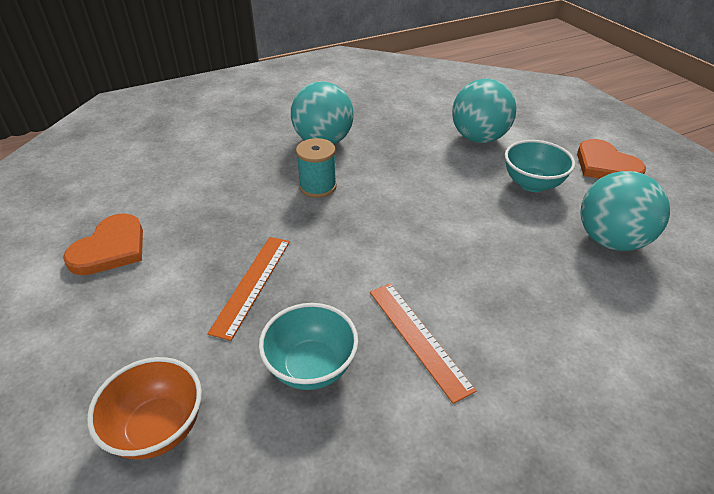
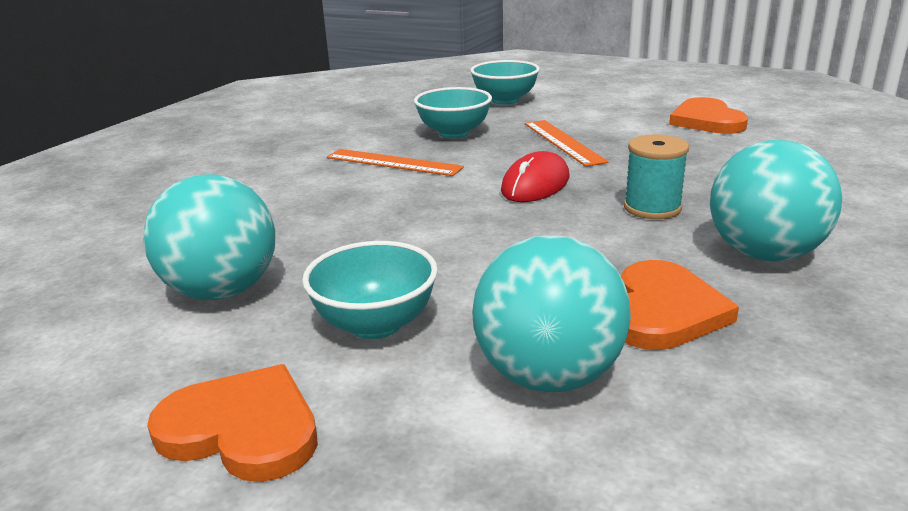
camera: 145 degrees right, 15 degrees down
(158, 428) = (505, 100): orange bowl -> turquoise bowl
(347, 241) = (535, 184): none -> red mouse
(405, 139) = (664, 311): none -> orange heart

